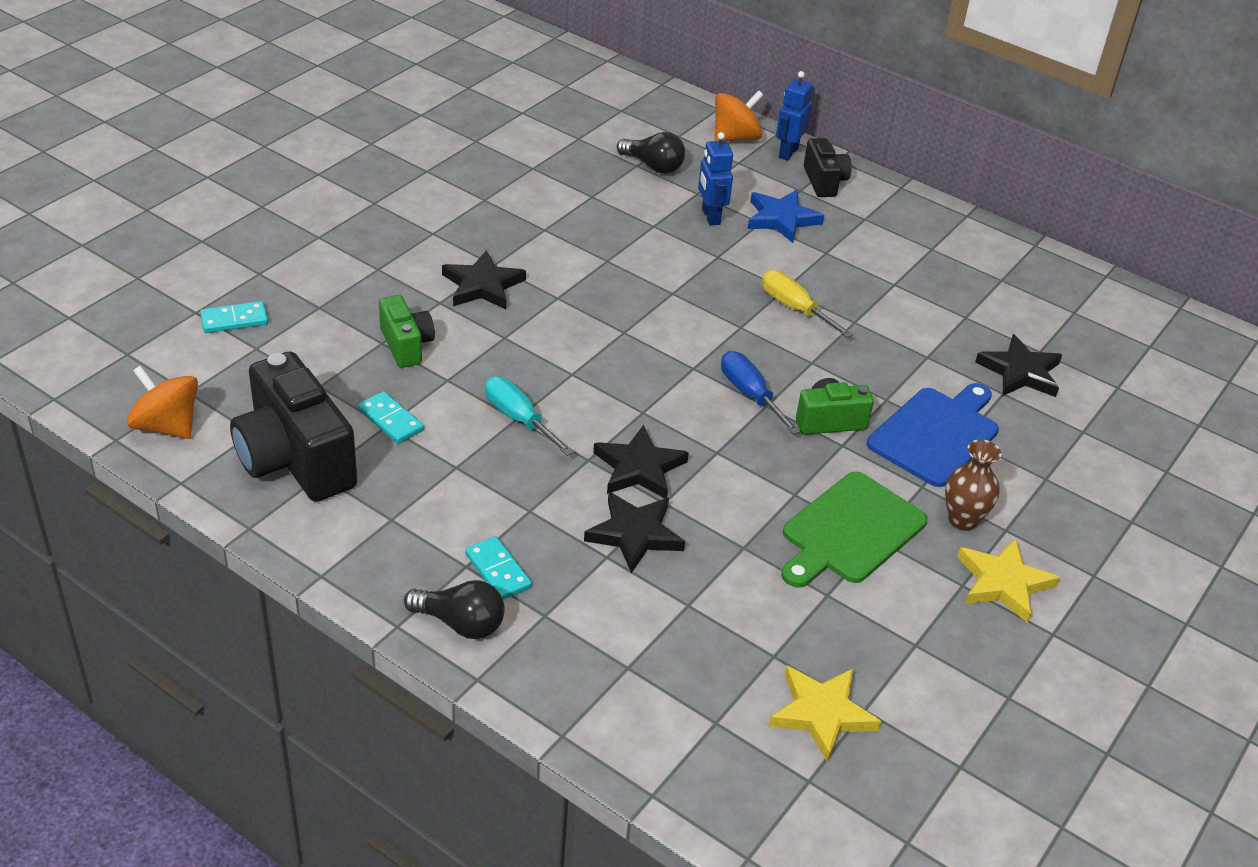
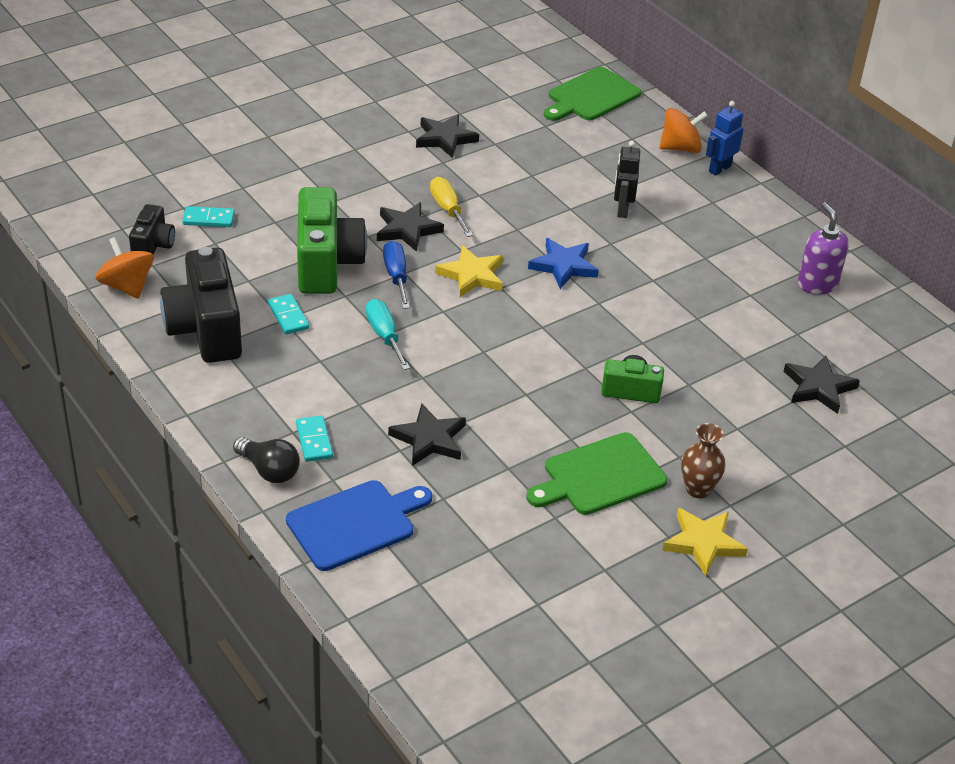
camera: 20 degrees right, 0 degrees up
(406, 345) = (326, 263): green camera -> green camera, size x1.86
(611, 98) = (591, 96): none -> green cutting board
(639, 468) = (458, 392): black star -> black star (445, 138)
(653, 166) = (596, 160): black light bulb -> none
(710, 216) = (622, 210): blue robot -> black robot
(750, 394) = (577, 356): blue screwdriver -> blue screwdriver (396, 276)
(781, 219) = (682, 223): blue star -> blue star (563, 266)
(794, 308) = (652, 297): yellow screwdriver -> yellow screwdriver (448, 209)
(821, 713) = (502, 598): yellow star -> yellow star (472, 275)
(824, 181) = (737, 199): black camera -> black camera (153, 246)
(936, 434) = (715, 420): blue cutting board -> blue cutting board (355, 523)
(955, 258) = (817, 284): none -> purple soap dispenser

